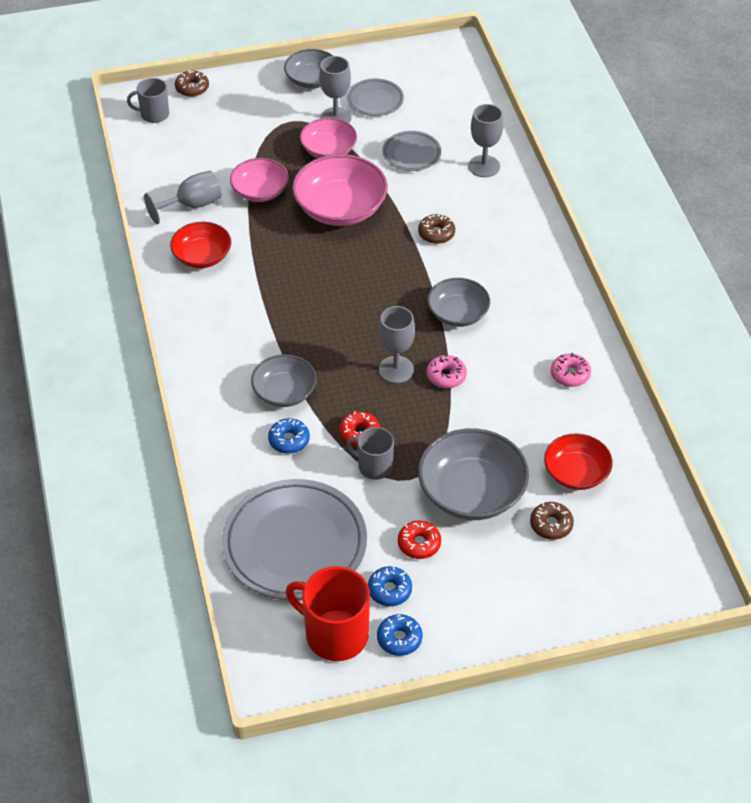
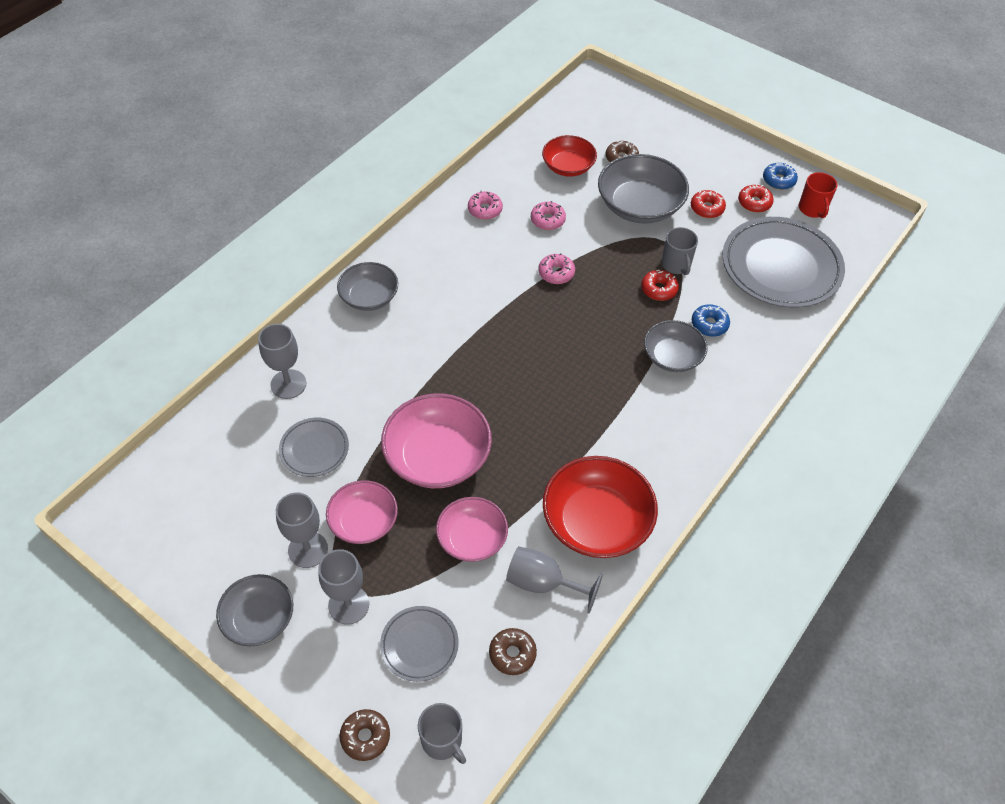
camera: 130 degrees left, 5 degrees up
(202, 256) = (596, 521): red bowl -> red bowl, size x1.60
(335, 634) = (812, 209): red mug -> red mug, size x0.60
(375, 100) = (252, 533): grey plate -> grey plate (419, 645)
(389, 590) = (754, 203): blue donut -> red donut
(396, 369) = (580, 304): grey goblet -> grey goblet (348, 605)
(436, 233) = (408, 367): brown donut -> brown donut (512, 654)
(458, 313) = (487, 301): grey bowl -> grey bowl (369, 297)
(516, 410) = (547, 220): none -> pink donut

